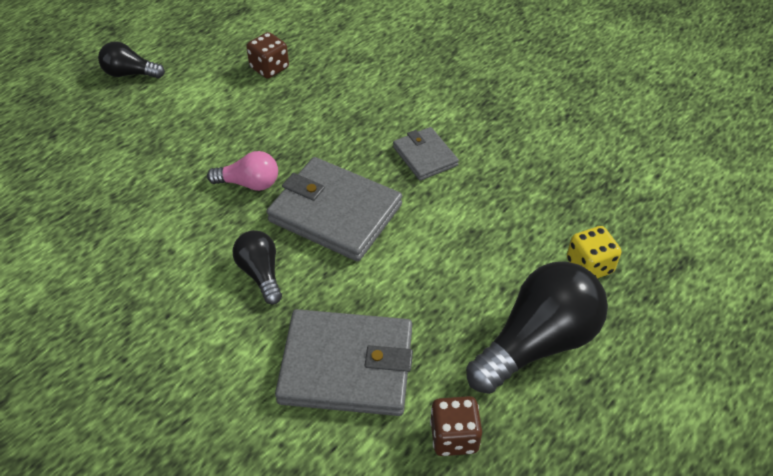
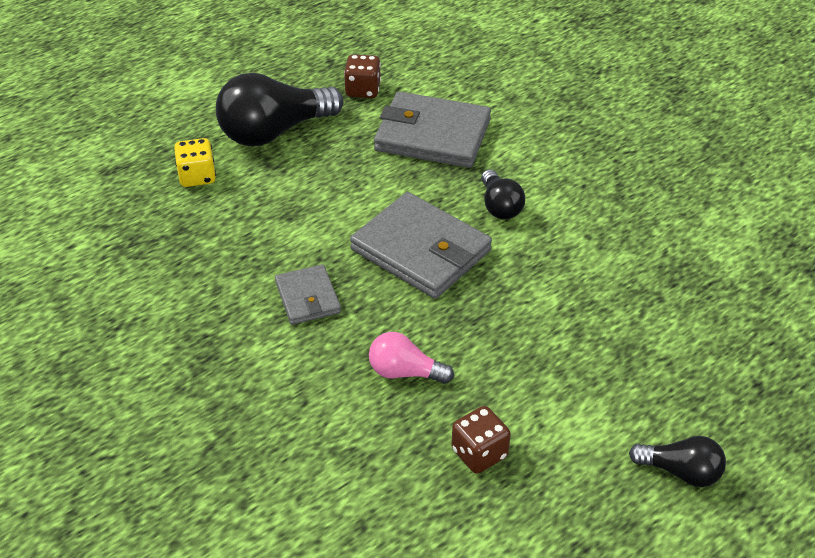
camera: 170 degrees left, 5 degrees down
(249, 183) = (509, 292): pink light bulb -> pink light bulb (404, 372)

